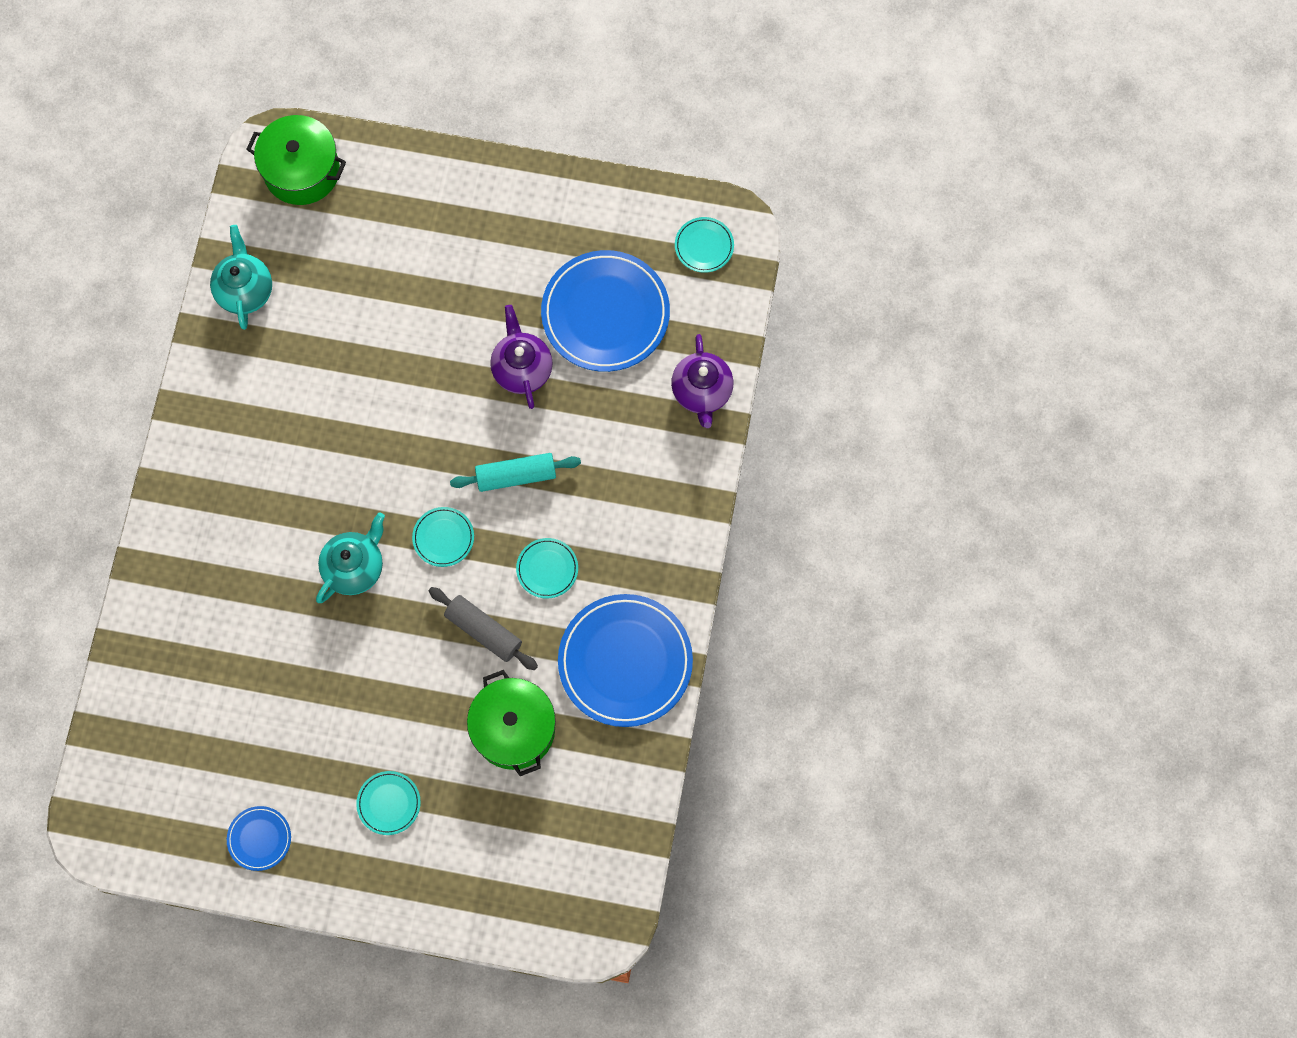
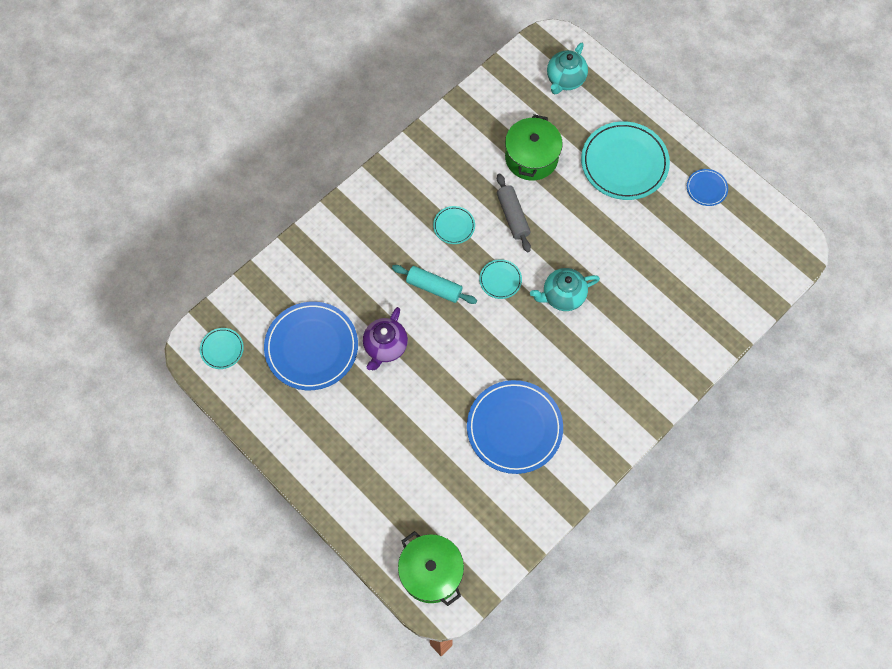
camera: 145 degrees left, 5 degrees down
(245, 290) = (521, 512): turquoise teapot -> turquoise teapot (565, 80)
(389, 803) = (624, 163): turquoise plate -> turquoise plate, size x2.14
(625, 661) = (447, 153): blue plate -> blue plate (514, 428)
(702, 392) = (293, 265): purple teapot -> none

